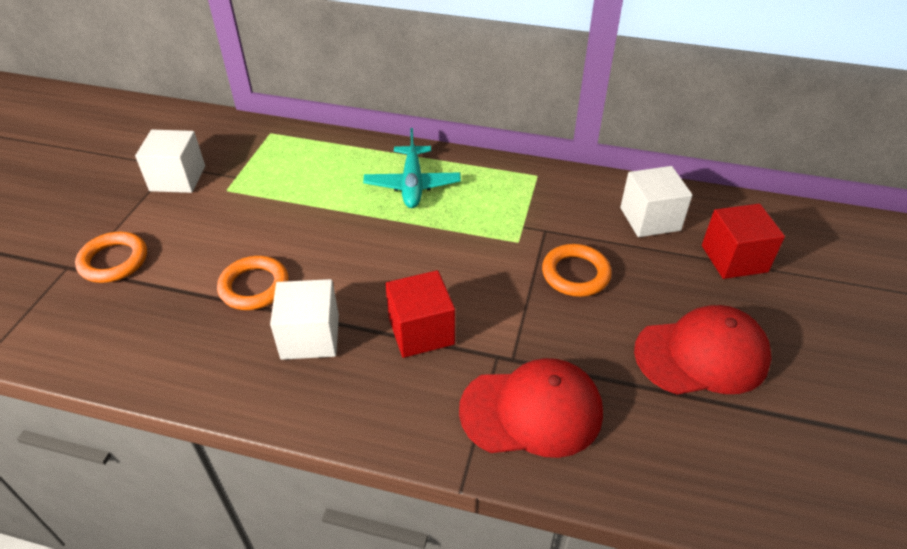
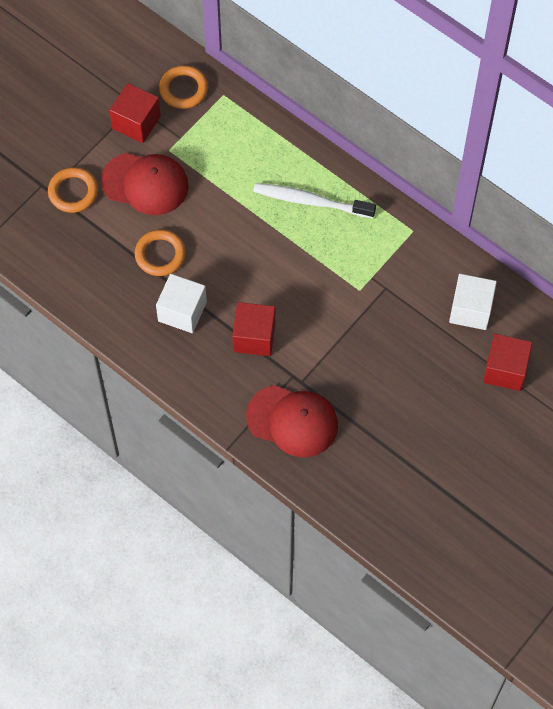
camera: 25 degrees right, 20 degrees up
(177, 178) = (136, 122): white cube -> red cube
(412, 184) = (310, 201): turquoise plane -> white toothbrush
(575, 274) = (382, 335): orange ring -> orange ring (183, 89)
(702, 355) = (423, 430): red cap -> red cap (145, 183)

